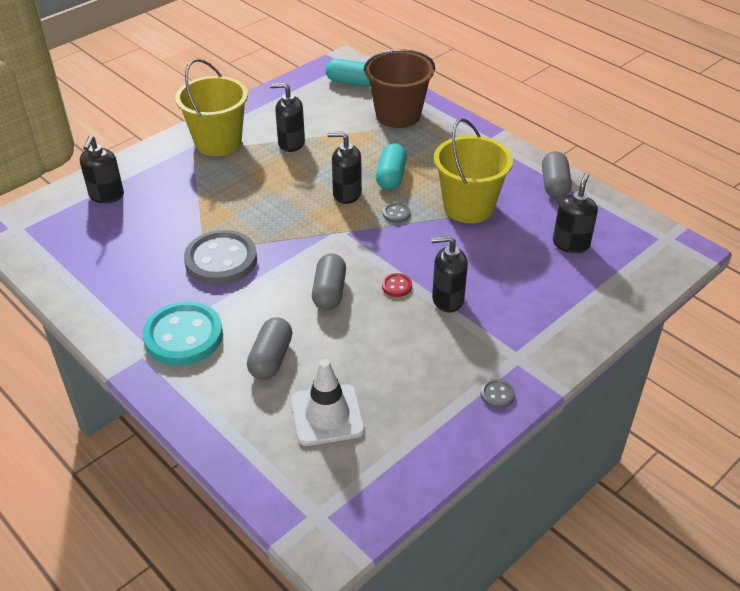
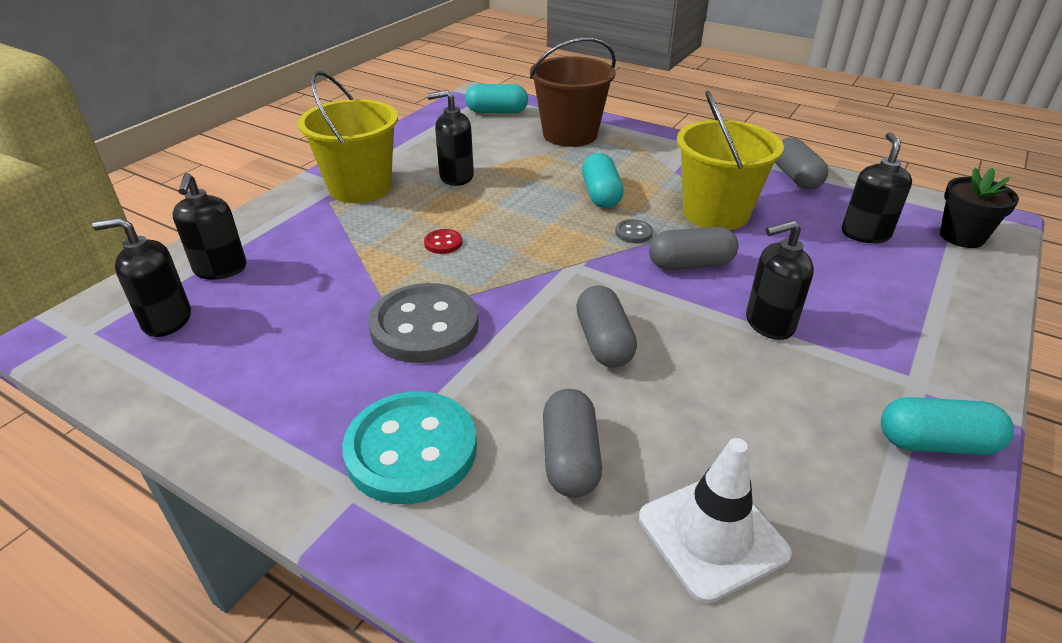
camera: 15 degrees left, 5 degrees down
(346, 194) = (557, 220): black soap dispenser -> black soap dispenser (167, 320)
(397, 286) = (691, 318): red button -> red button (443, 243)
(422, 246) = (690, 264): none -> grey capsule
(497, 395) = (935, 443): grey button -> turquoise capsule
(645, 259) = (962, 237): none -> black flower pot

